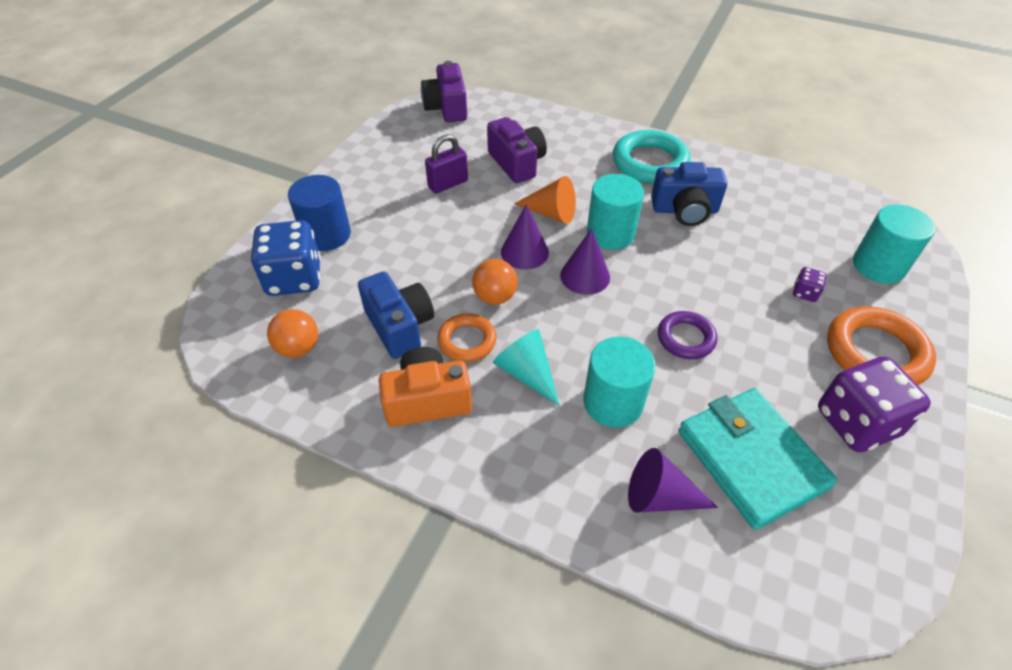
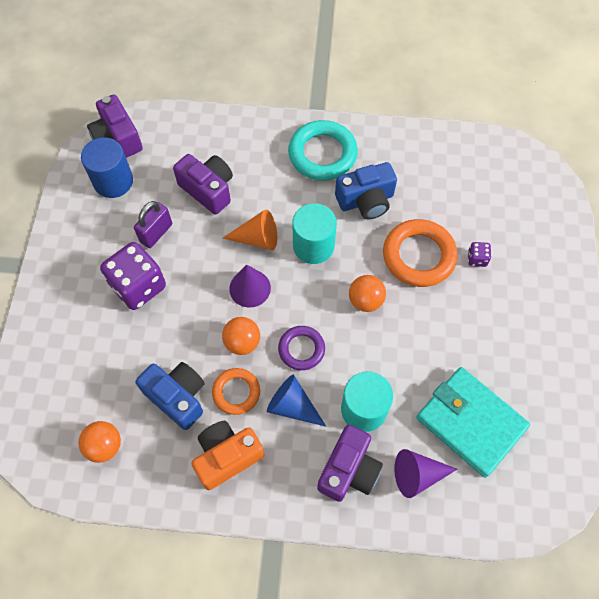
camera: 20 degrees left, 15 degrees up
(294, 278) = (67, 379): blue dice -> none
(326, 235) = (73, 324): blue cylinder -> blue cylinder (113, 181)
(526, 373) = (292, 406): turquoise cone -> blue cone
(570, 462) = (349, 470): none -> purple camera
(585, 276) = (306, 297): purple cone -> none
(653, 297) = (365, 300): none -> orange ball
(686, 338) = (400, 333): purple ring -> purple ring (301, 349)
(856, 422) = (534, 366): purple dice -> purple dice (138, 286)
(875, 353) = (536, 300): orange ring -> orange ring (418, 256)
(878, 266) = (525, 213): turquoise cylinder -> none

